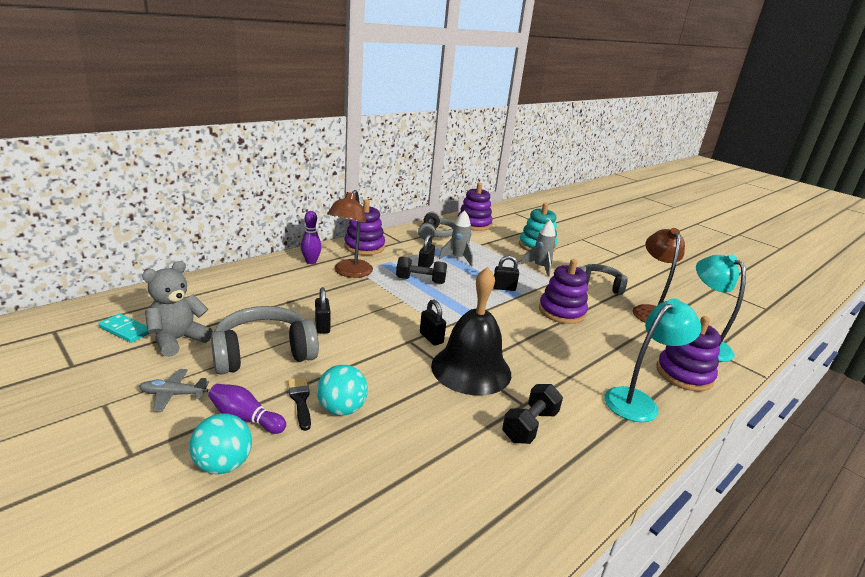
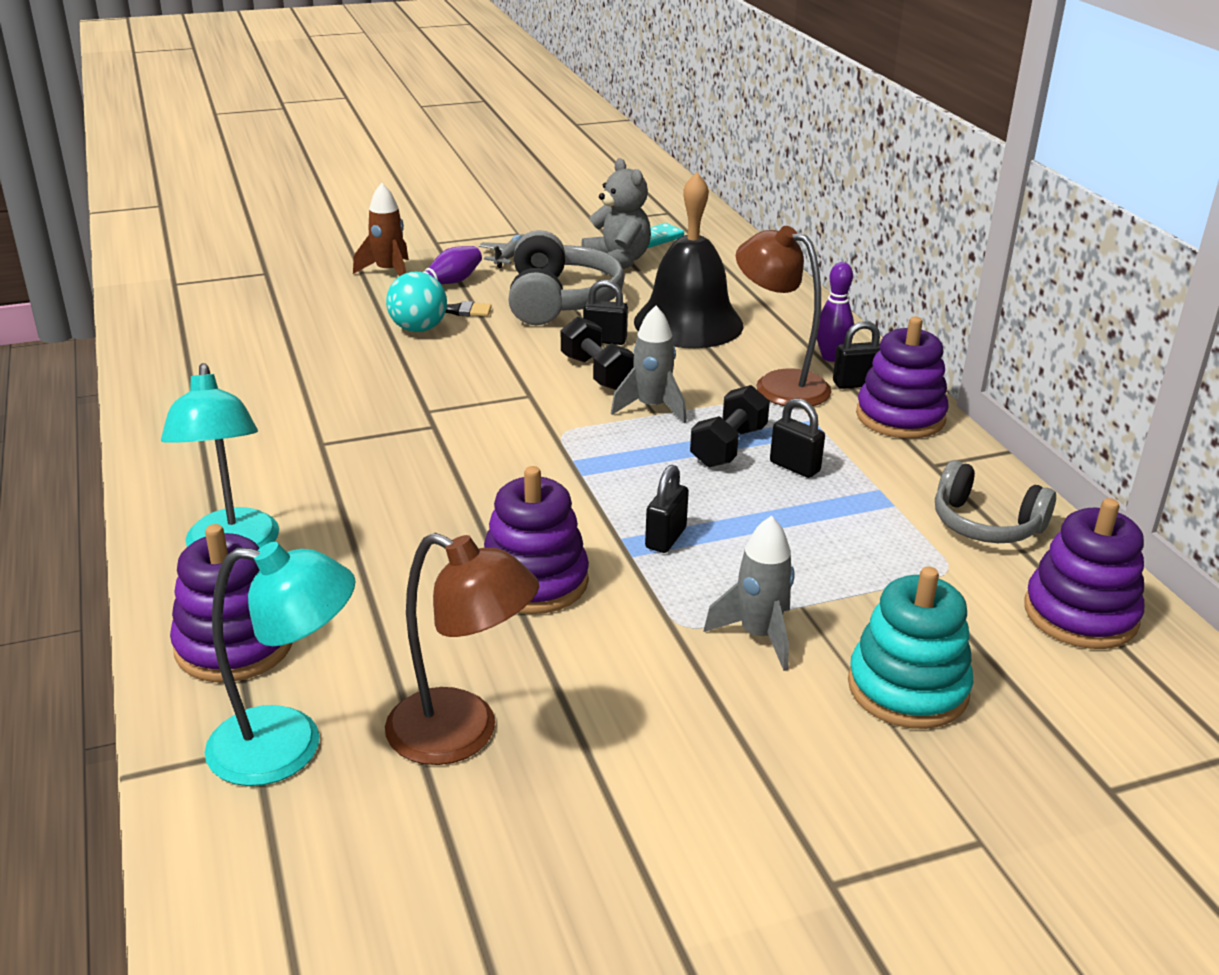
camera: 115 degrees right, 5 degrees up
(223, 464) = (388, 272): turquoise ball -> brown rocket
(431, 338) = (526, 413): black padlock -> black padlock (855, 384)
(458, 258) = (830, 519): grey rocket -> grey rocket (651, 408)
(471, 369) = (426, 425): black bell -> black bell (688, 323)
(530, 426) = (280, 434): black dumbbell -> black dumbbell (597, 373)
(599, 285) = (627, 706): grey headphones -> none

